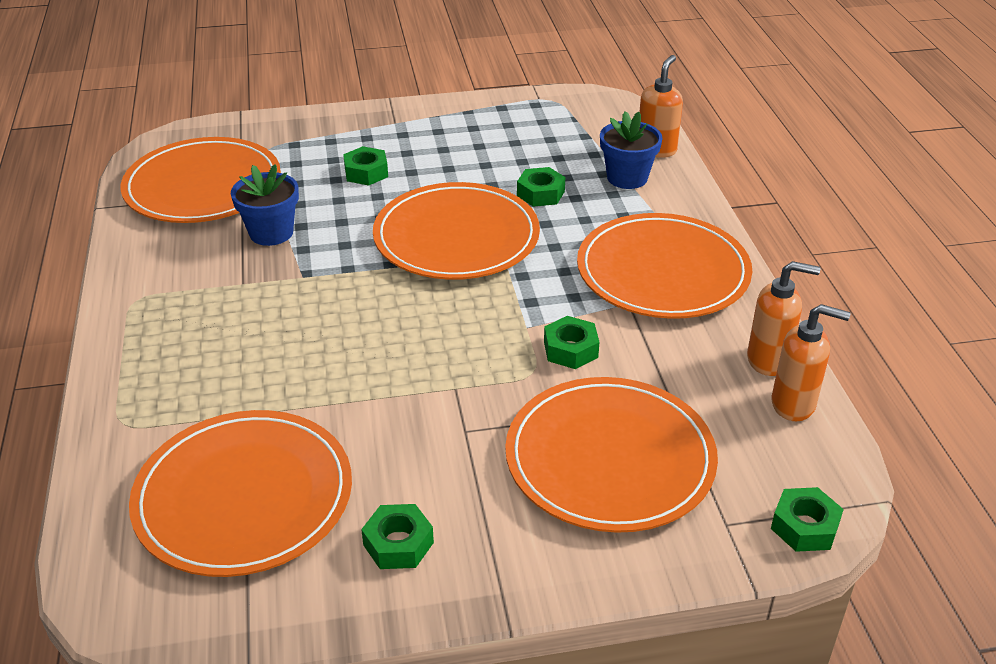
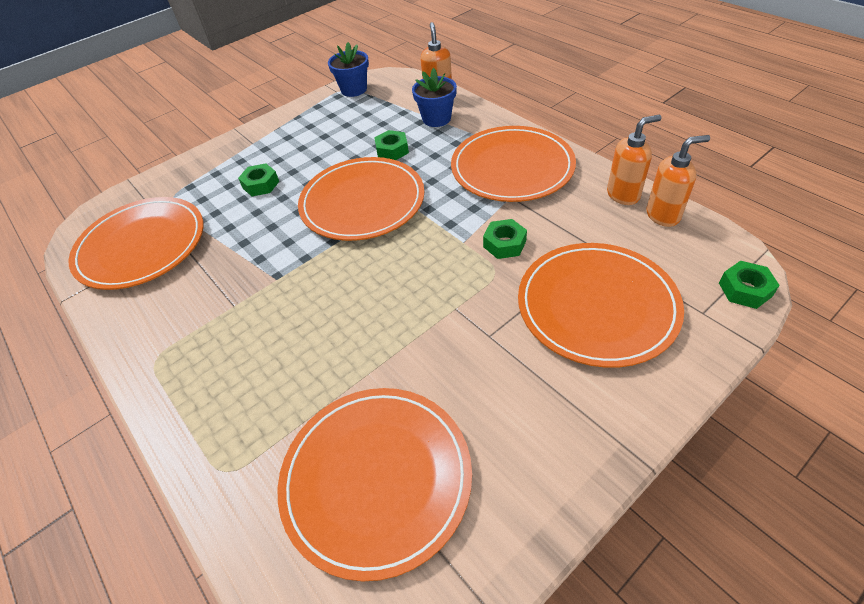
camera: 25 degrees left, 10 degrees up
(271, 233) = (225, 257): blue flower pot -> blue flower pot (354, 90)
(398, 544) = (521, 448): green nut -> none

